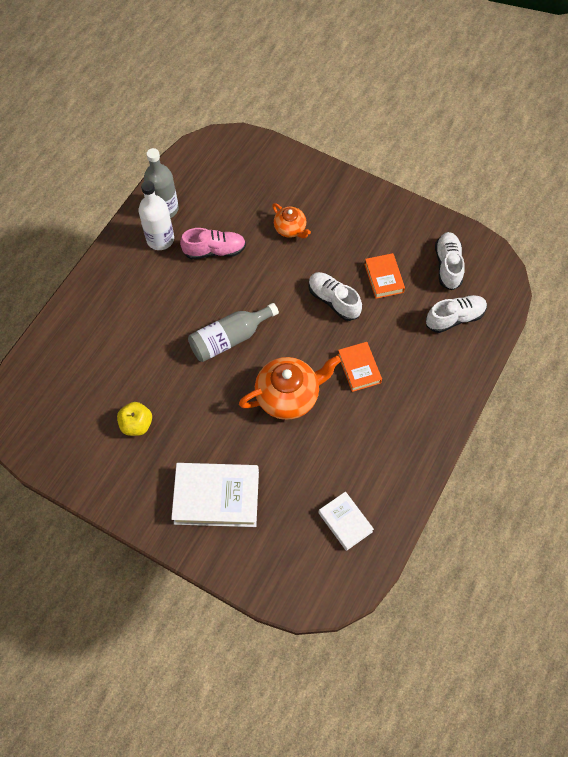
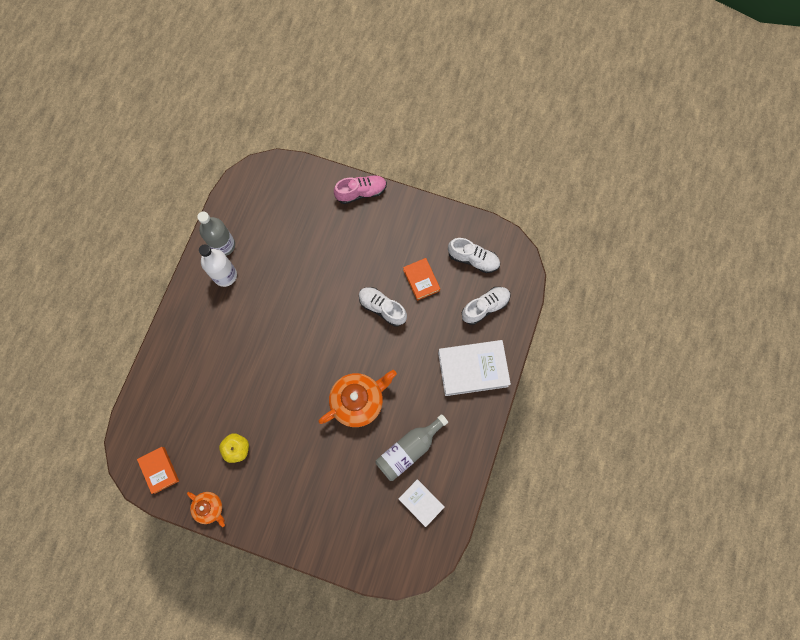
camera: 10 degrees left, 10 degrees up
(214, 251) = (274, 278): pink shoe -> pink shoe (361, 192)
(216, 497) = (314, 500): white book -> white book (472, 369)
(229, 338) = (300, 358): grey bottle -> grey bottle (408, 449)
(290, 229) = (335, 247): orange teapot -> orange teapot (210, 508)
(359, 368) = (412, 366): orange book -> orange book (159, 470)
(447, 265) = (473, 259): white shoe -> white shoe turned 120 degrees clockwise

